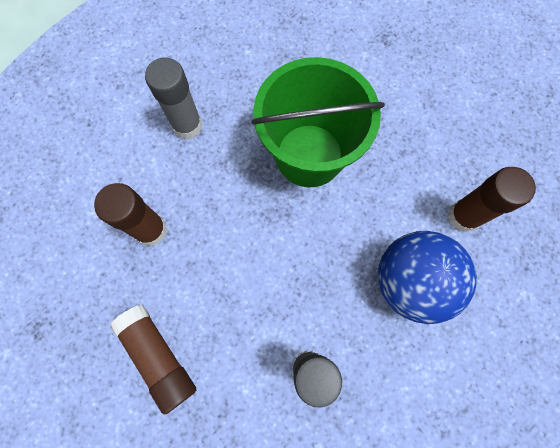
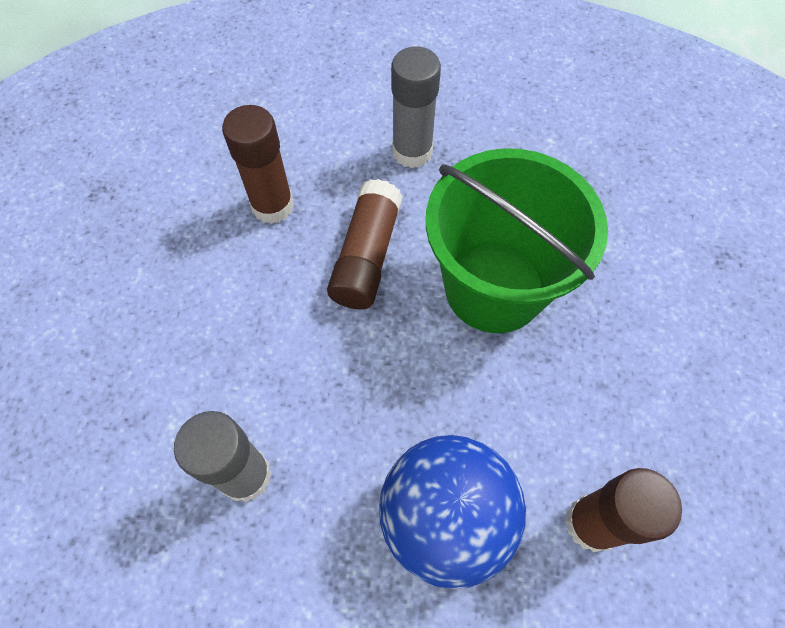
camera: 50 degrees right, 10 degrees down
(159, 357) = (147, 313): brown glue stick -> brown glue stick (366, 256)

